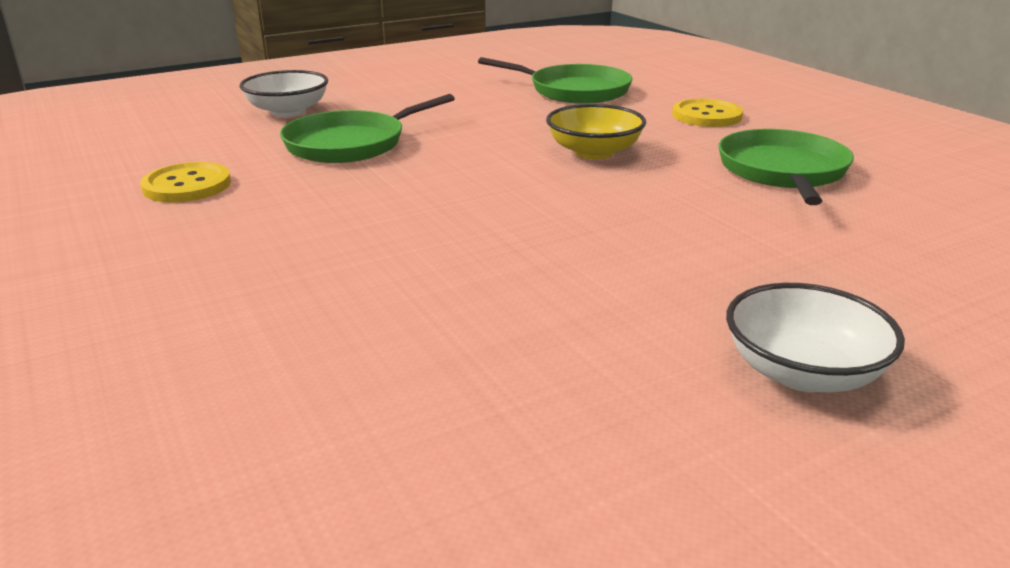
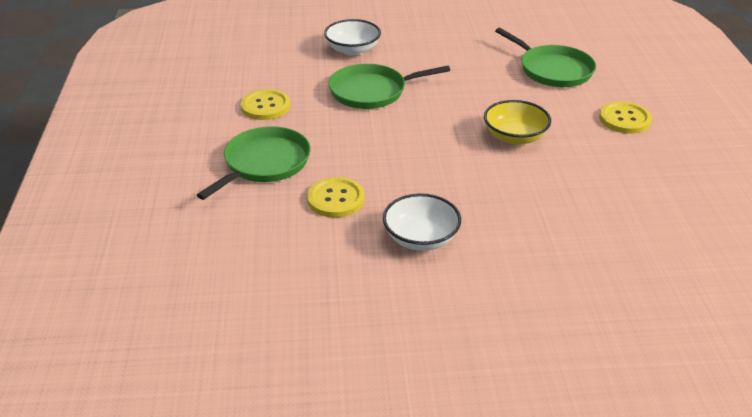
camera: 25 degrees right, 10 degrees up
(393, 267) = (336, 199): none -> yellow button
(783, 171) = (624, 187): green pan -> green pan (264, 163)
(803, 372) = (487, 329): white bowl -> white bowl (421, 238)

